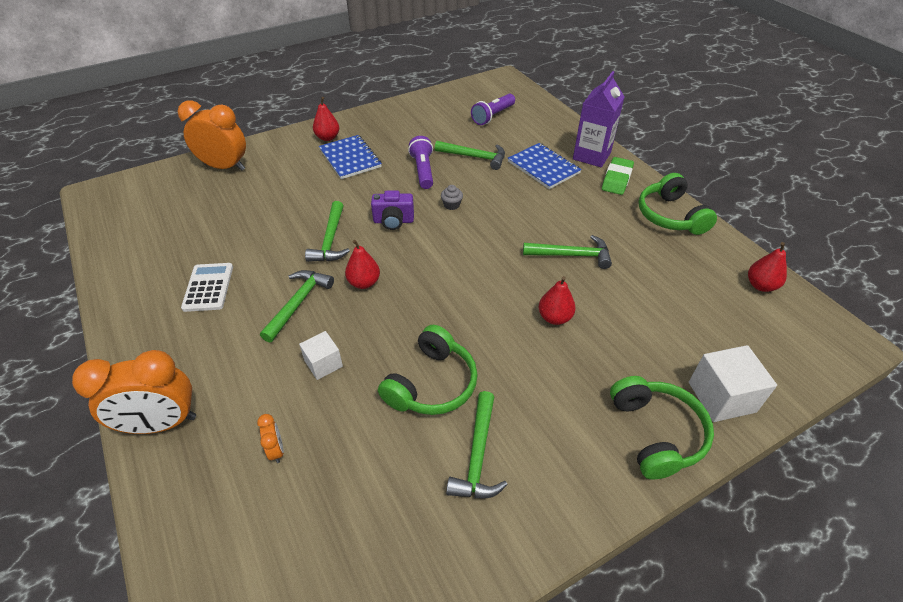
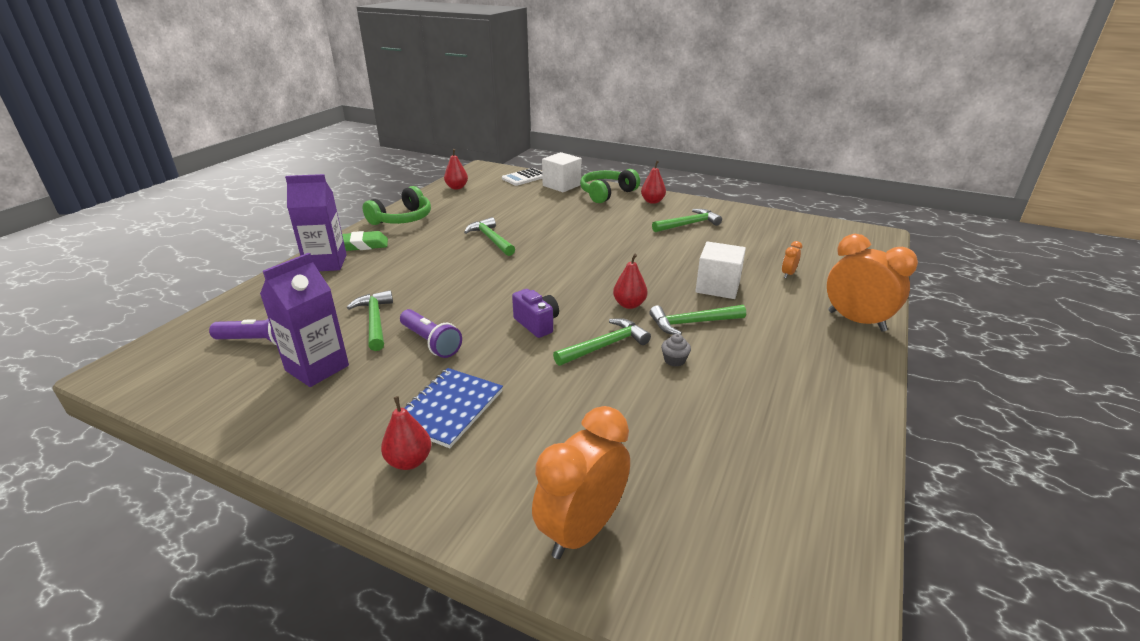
camera: 125 degrees left, 15 degrees down
(208, 287) = (753, 381): white calculator -> white calculator (524, 177)
(225, 167) = (582, 530): orange clock -> orange clock turned 60 degrees clockwise
(323, 363) = (717, 287): white cube -> white cube, size x1.61
(423, 170) = (430, 342): purple flashlight -> purple flashlight turned 90 degrees counterclockwise
(432, 384) = (670, 248): green headphones -> none
(441, 128) = (317, 368): none -> purple carton
(451, 205) = (478, 304): grey cupcake -> grey cupcake (674, 360)
(543, 167) = (367, 279): blue notebook -> none
(554, 317) = (562, 230): red pear -> red pear (652, 201)

